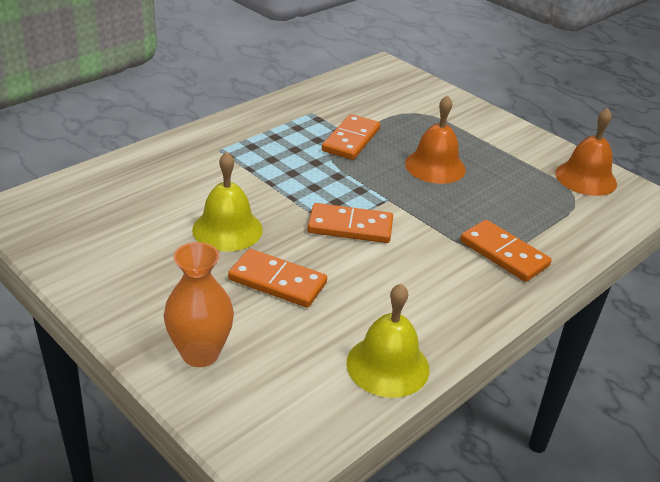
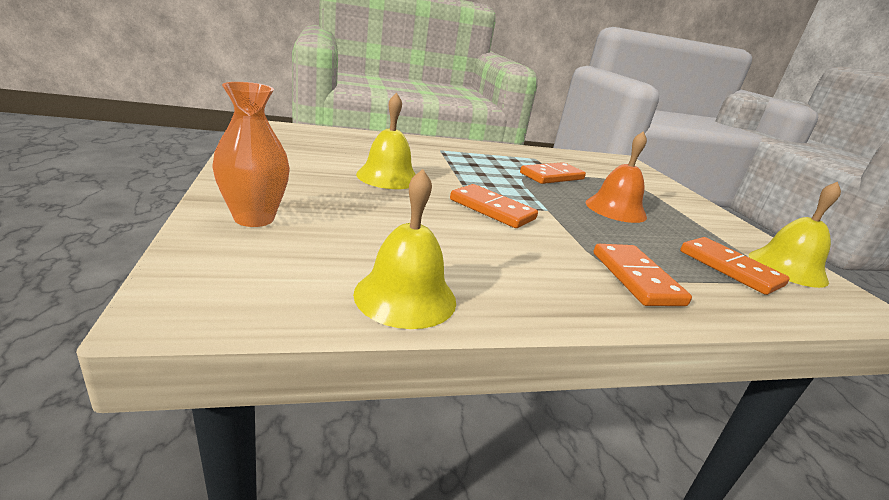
camera: 30 degrees right, 10 degrees down
(277, 281) = (383, 211): orange domino -> orange domino (729, 268)
(586, 178) = (787, 268): orange bell -> yellow bell

